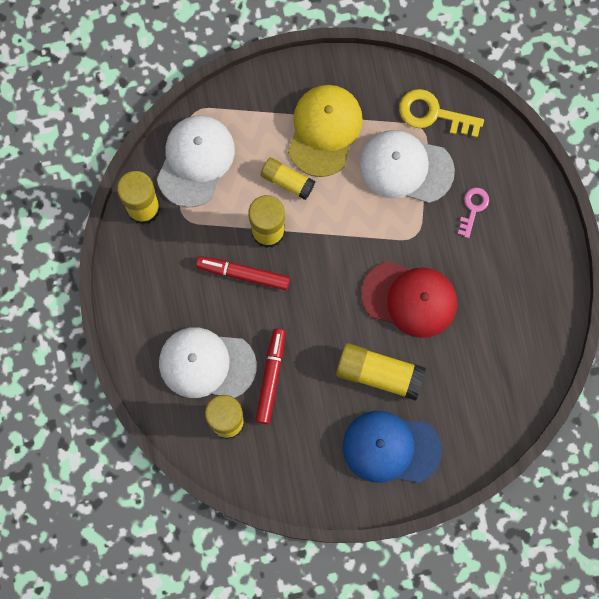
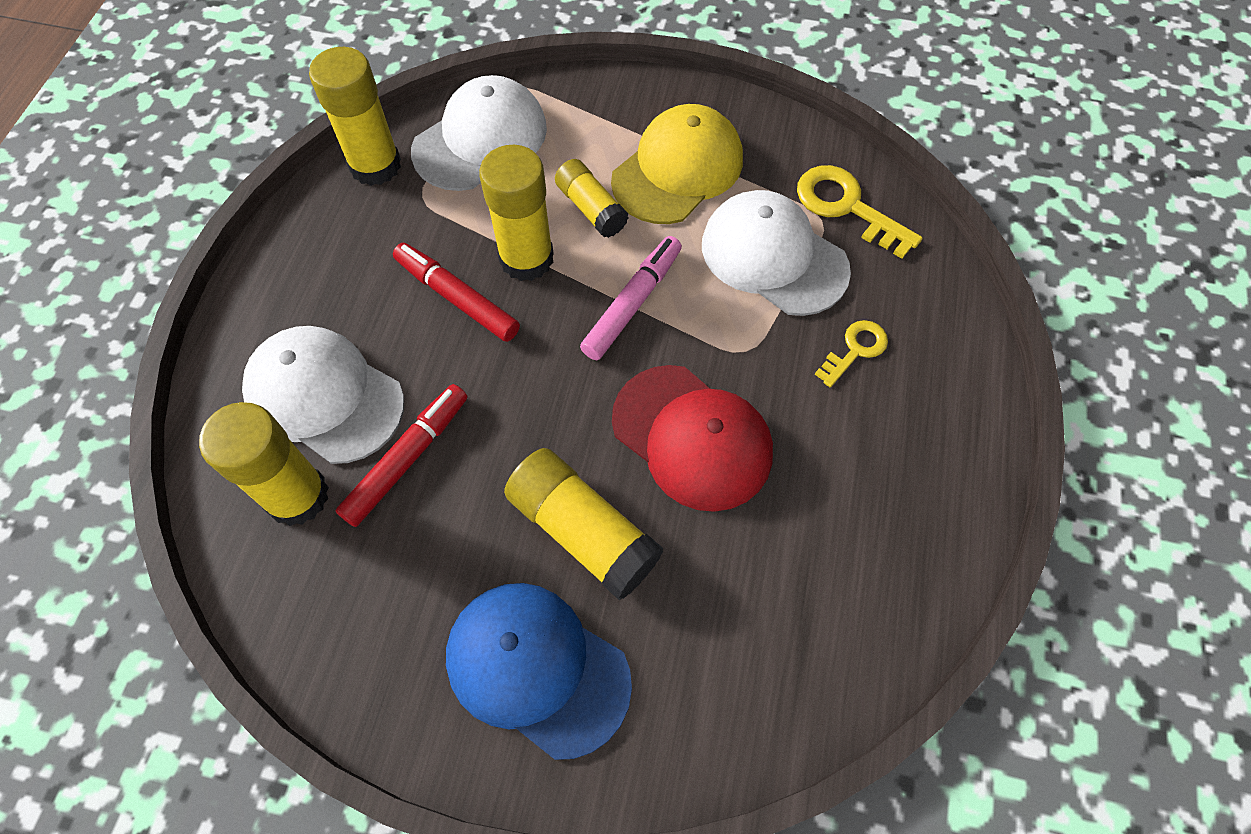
camera: 25 degrees right, 15 degrees down
(341, 234) = (632, 304): none -> pink marker
(473, 208) = (855, 350): pink key -> yellow key

